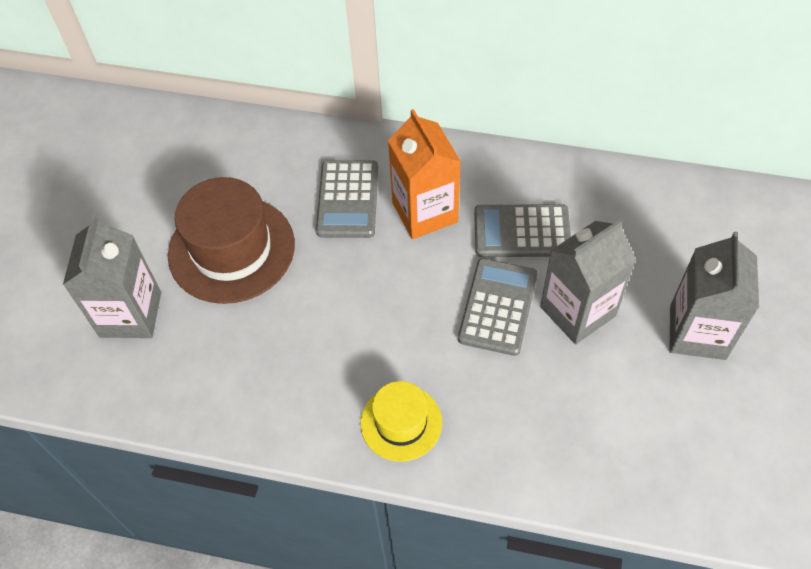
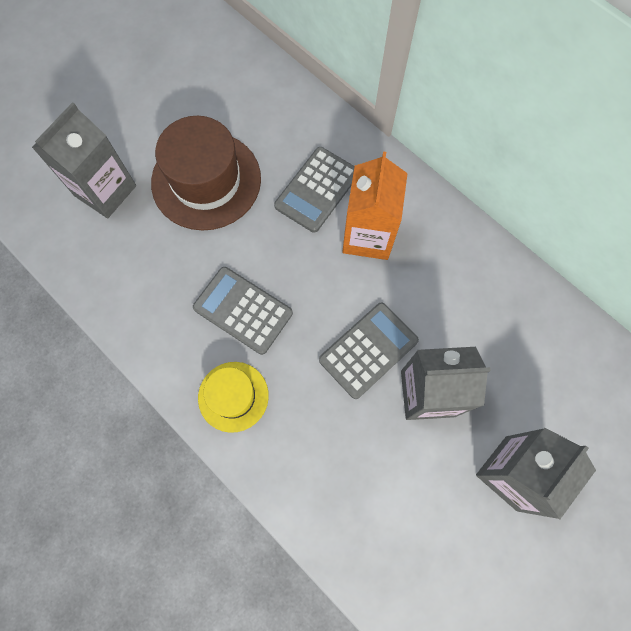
camera: 30 degrees right, 15 degrees up
(522, 231) = (432, 298): grey calculator -> grey calculator (243, 310)

